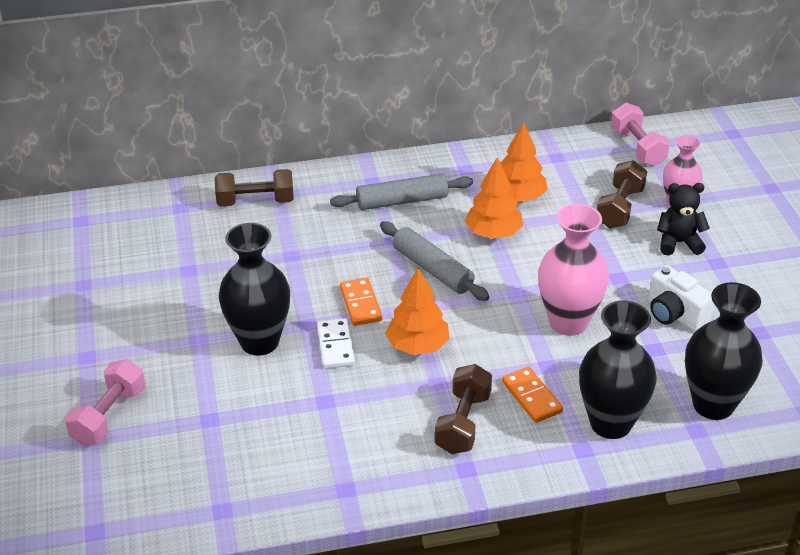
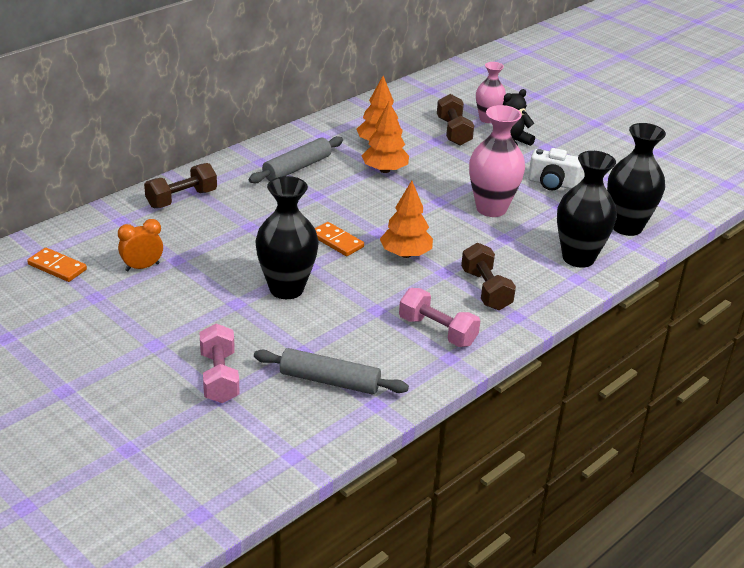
camera: 35 degrees left, 5 degrees down
(151, 267) = (142, 267): none -> orange clock
(336, 346) = (347, 273): white domino -> none
(432, 269) = (365, 204): grey rolling pin -> grey rolling pin (329, 381)
(532, 397) = (514, 259): orange domino -> orange domino (57, 267)
(637, 148) = (428, 93): pink dumbbell -> pink dumbbell (437, 331)

